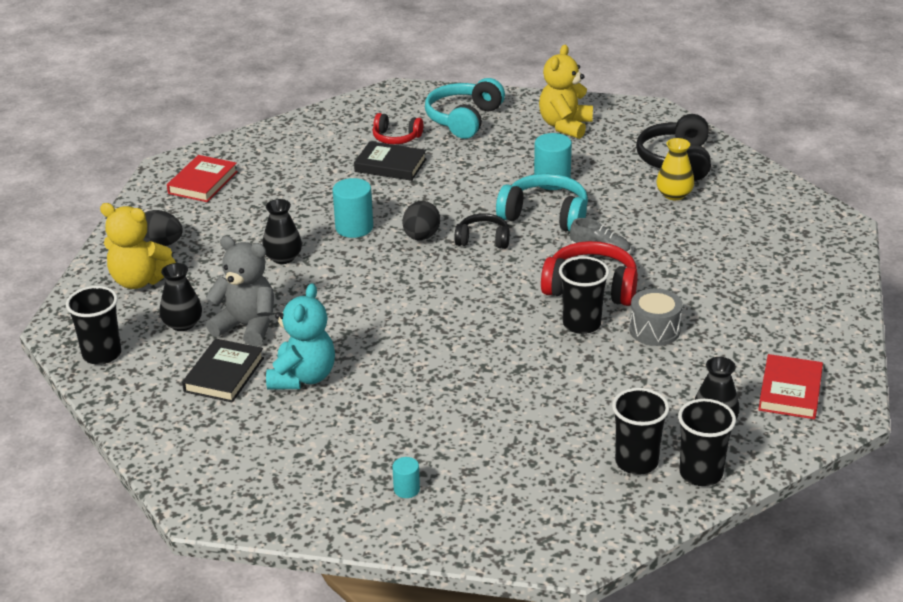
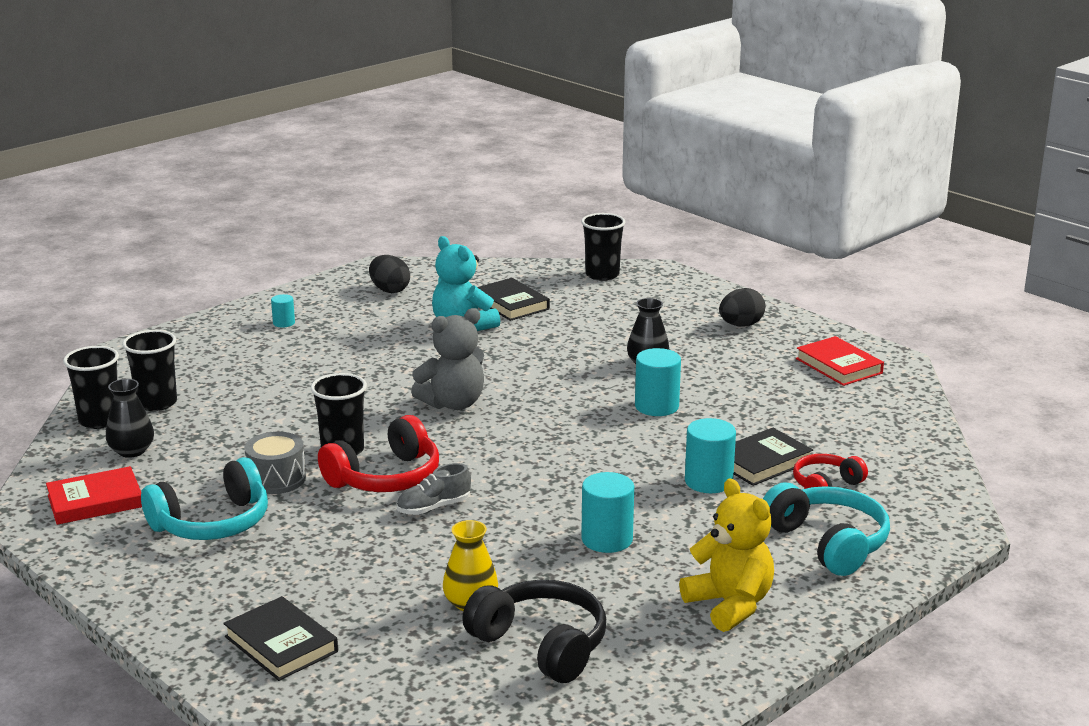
camera: 125 degrees right, 10 degrees down
(139, 280) = (691, 306): yellow teddy bear -> none
(182, 324) = (601, 306): black vase -> none
(247, 326) = (562, 325): grey teddy bear -> grey teddy bear (453, 403)
(421, 237) = (595, 431): black egg -> black egg (389, 290)
(440, 174) = (708, 482): none -> turquoise cylinder
(483, 240) = (545, 457): black headphones -> none
(545, 215) = (542, 506): turquoise headphones -> turquoise headphones (212, 523)
(790, 391) = (95, 501): red book -> red book turned 75 degrees counterclockwise
(795, 232) = (281, 644): none -> black book

